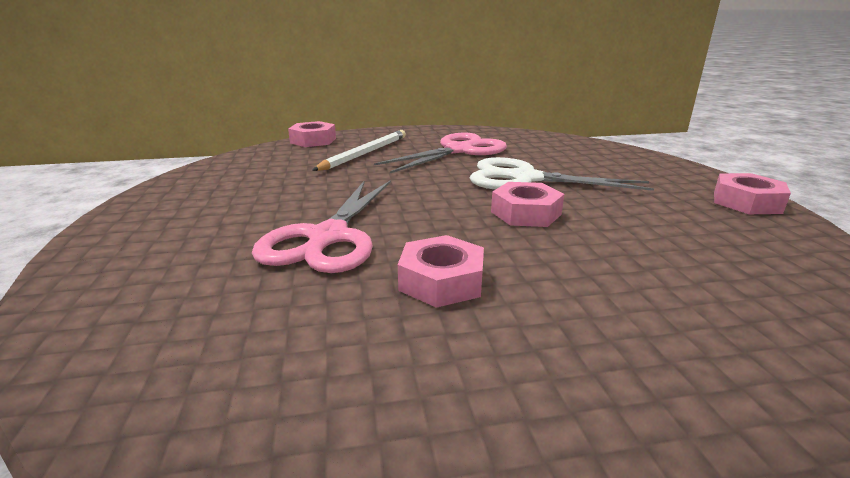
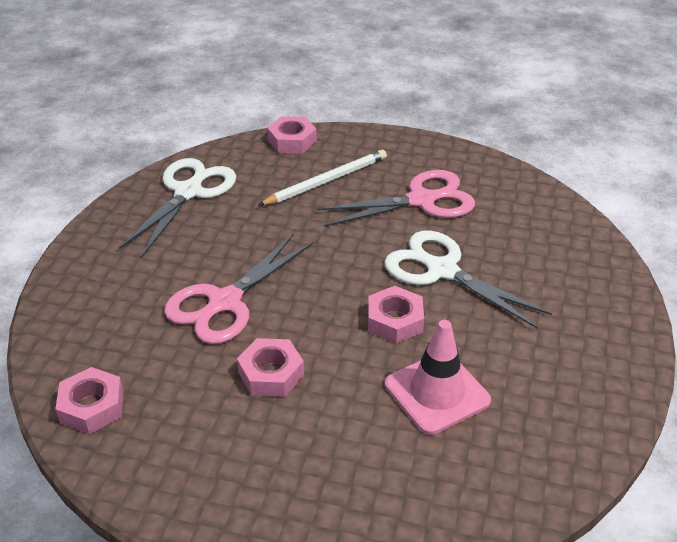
camera: 25 degrees right, 15 degrees up
(227, 177) = (188, 192): none -> white scissors
(635, 250) = (437, 392): none -> pink traffic cone
(746, 202) = (614, 371): pink nut -> pink nut (92, 407)

